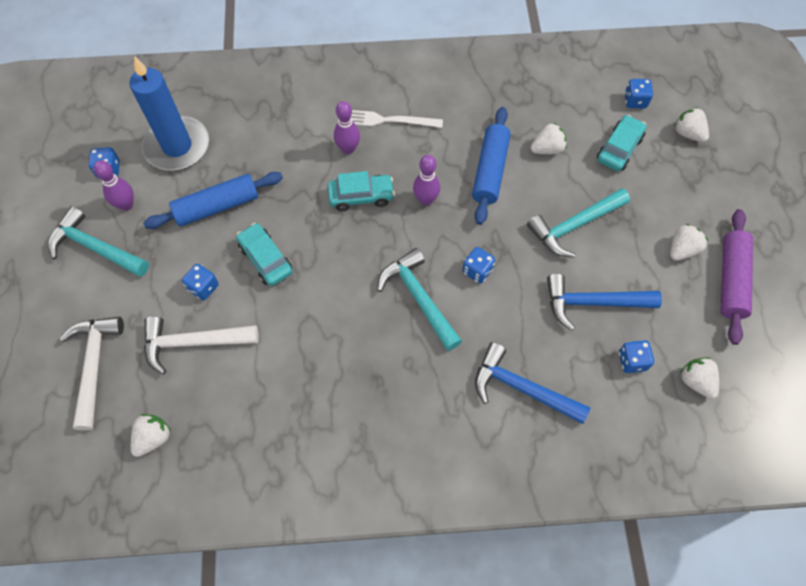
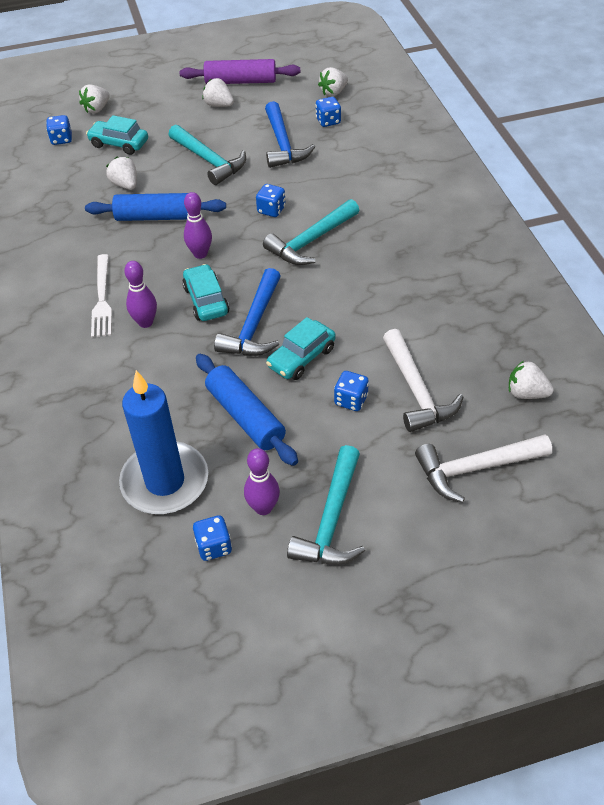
camera: 100 degrees left, 15 degrees down
(522, 388) = (374, 172): blue hammer -> blue hammer (254, 325)

